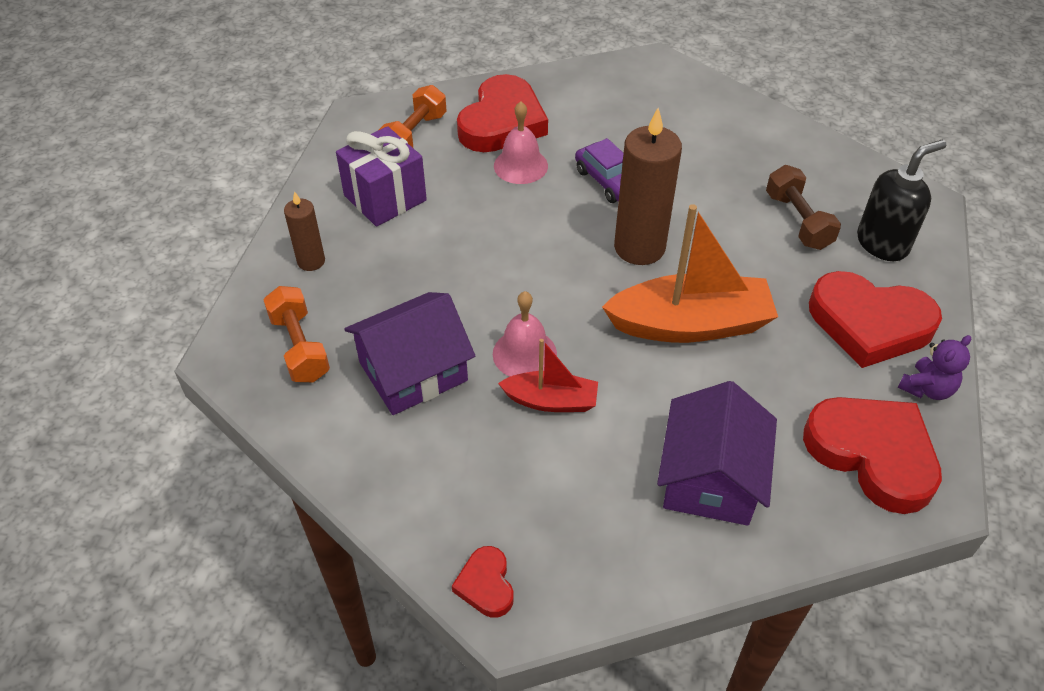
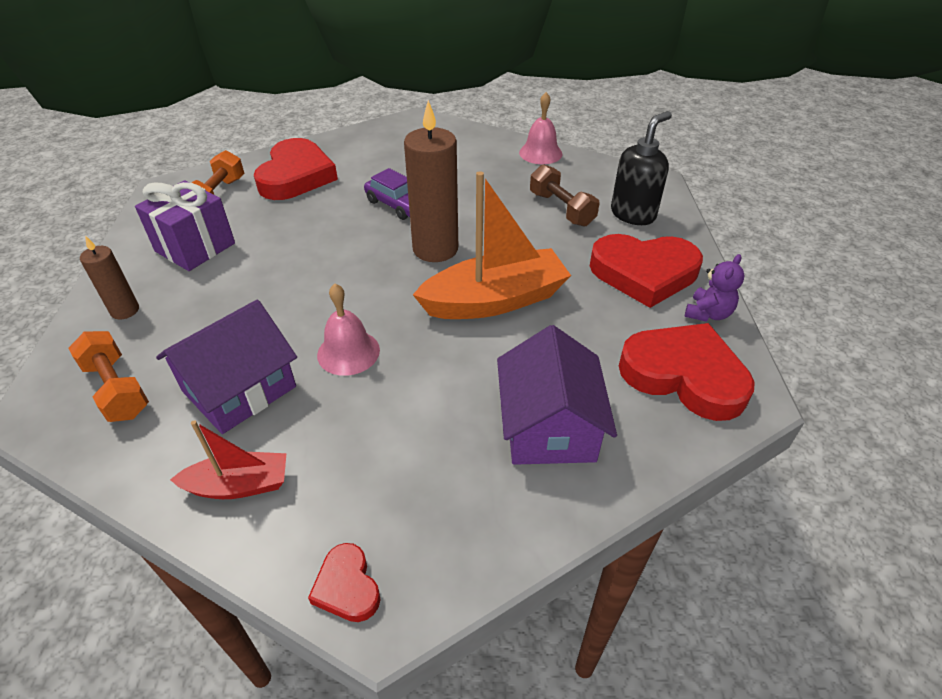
camera: 15 degrees left, 5 degrees down
(520, 165) = (318, 204): pink bell -> pink bell (540, 153)
(551, 401) = (382, 388): red boat -> red boat (239, 485)

